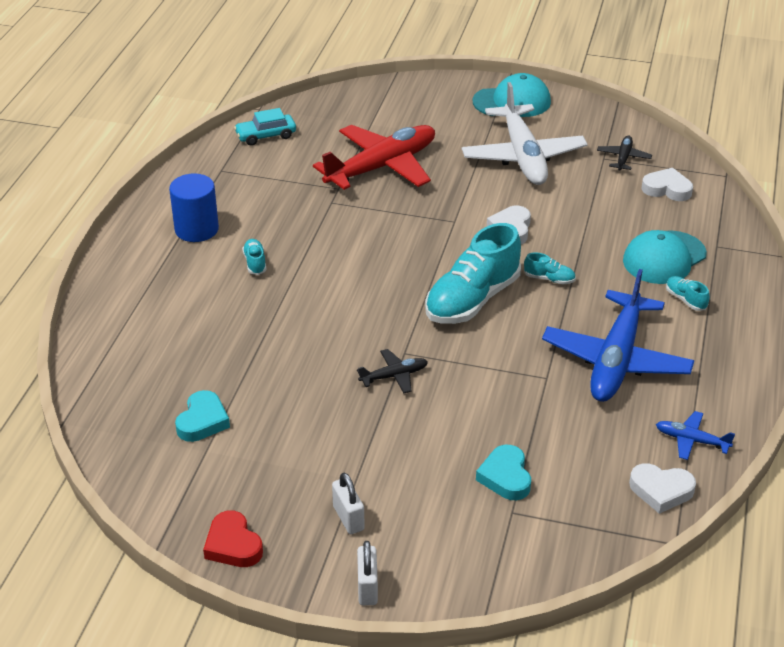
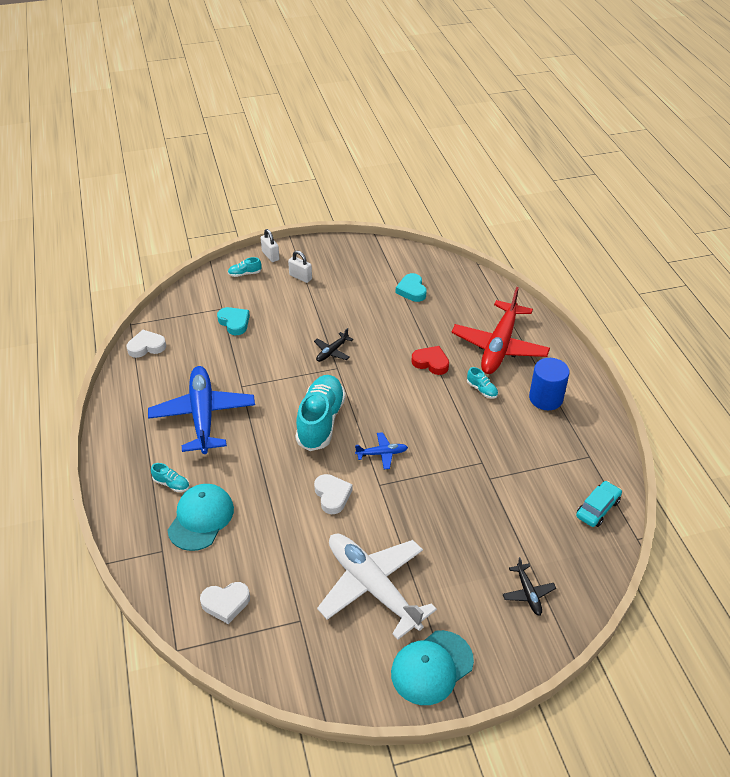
camera: 150 degrees right, 5 degrees up
(233, 545) = (344, 249): red heart -> red heart (431, 363)
(381, 167) = (477, 516): red plane -> red plane (499, 346)
(549, 279) = (278, 461): turquoise shoe -> turquoise shoe (245, 274)
(623, 158) = (282, 629): black plane -> black plane (528, 593)
(692, 440) = (137, 381): blue plane -> blue plane (382, 454)

